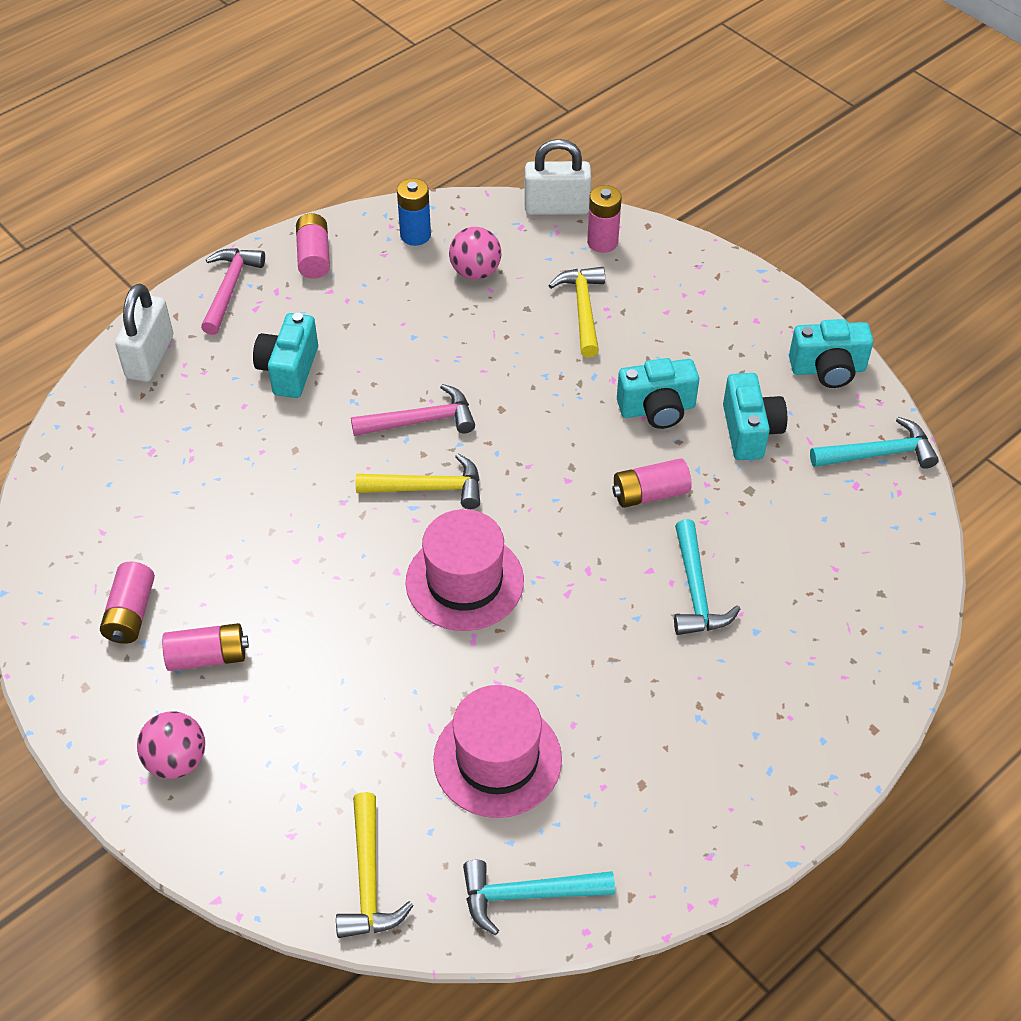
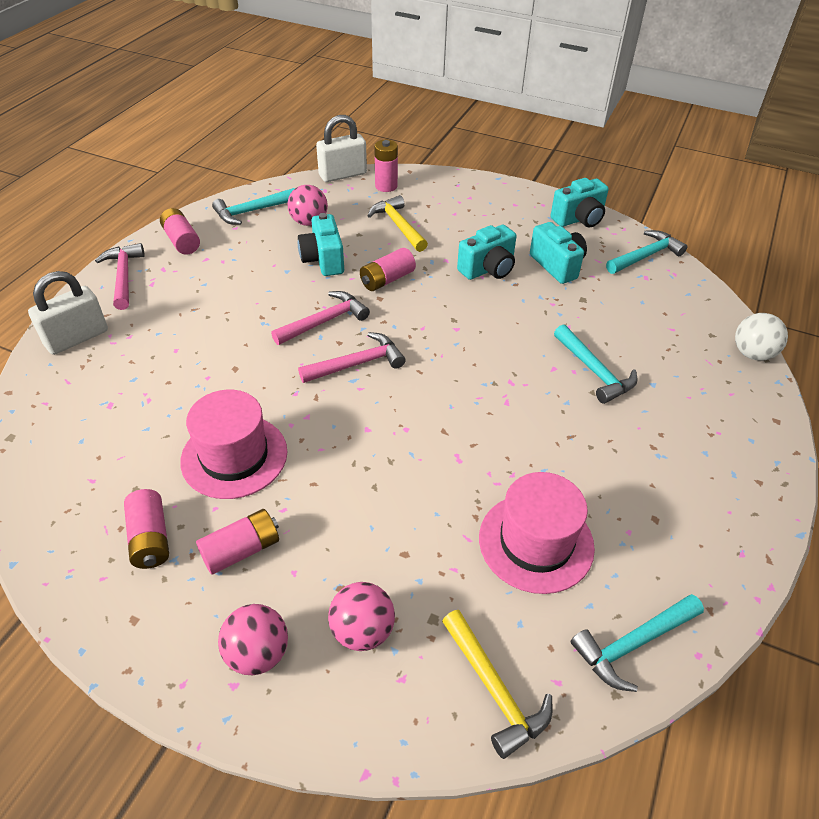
camera: 25 degrees left, 5 degrees down
(150, 357) = (77, 338): white padlock -> white padlock turned 60 degrees clockwise
(279, 778) = (362, 631): none -> pink ball
(289, 370) = (201, 316): turquoise camera -> turquoise camera (323, 260)
(415, 235) = (252, 211): blue battery -> turquoise hammer
(428, 488) = (357, 364): yellow hammer -> pink hammer
(464, 581) = (425, 419): pink hat -> pink hat (234, 456)
(650, 494) = (519, 320): pink battery -> pink battery (387, 280)
(913, 636) = (752, 354): none -> white ball

